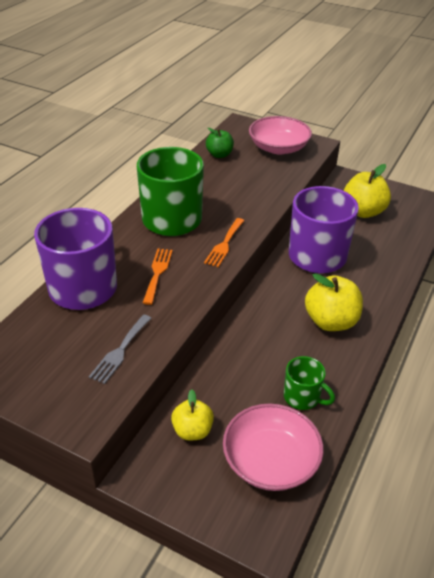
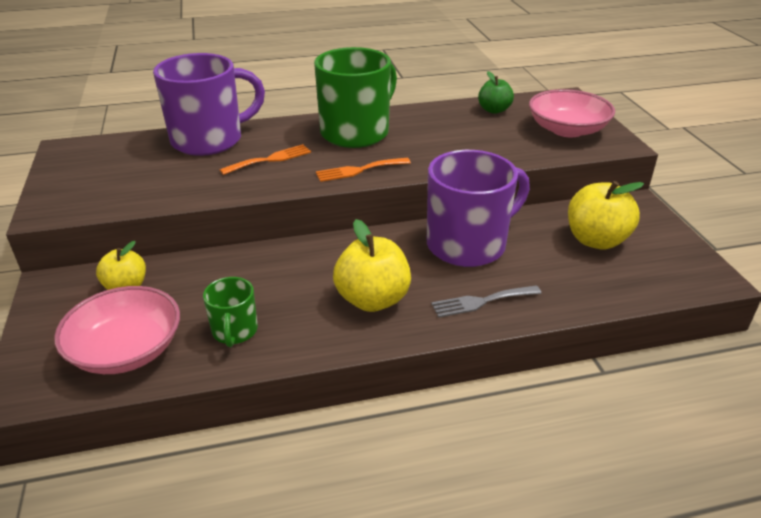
camera: 50 degrees right, 5 degrees down
(120, 351) = (148, 188): grey fork -> grey fork (481, 301)

